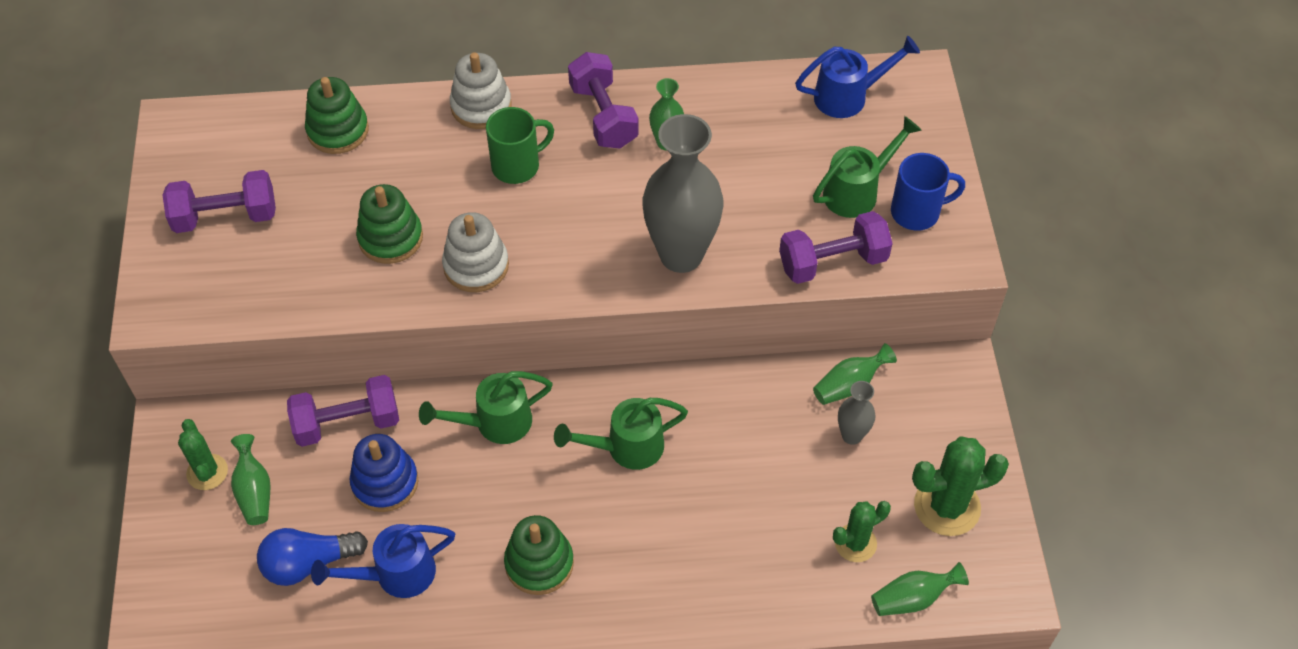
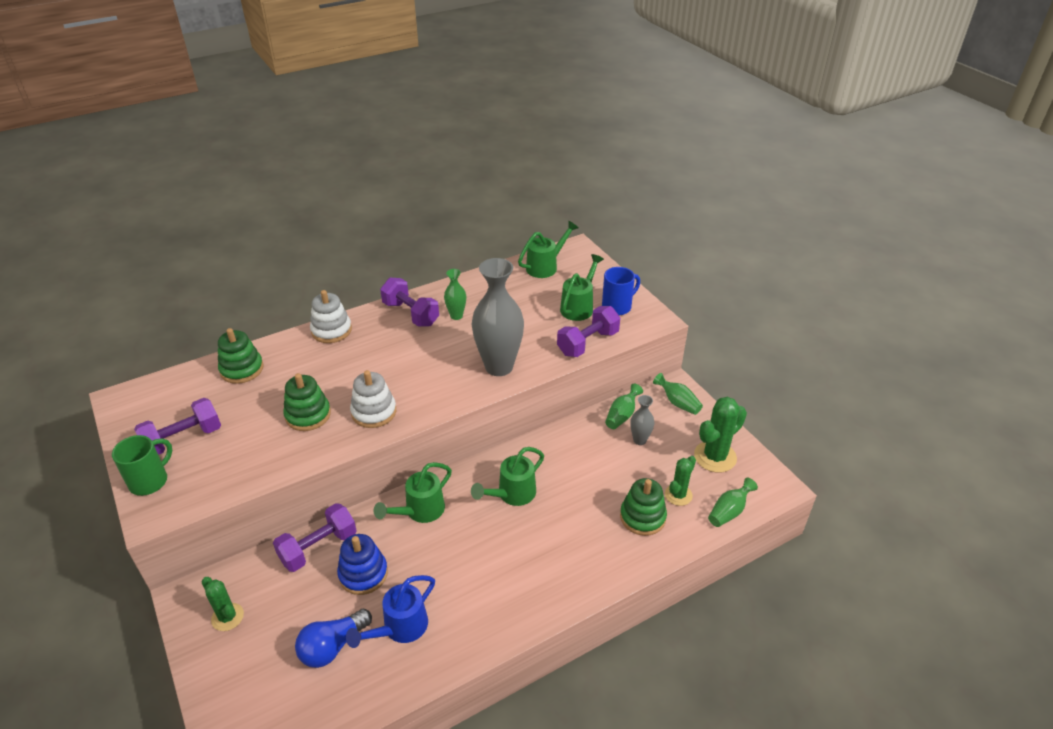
camera: 25 degrees left, 15 degrees down
(254, 491) = (270, 616): green vase -> green vase (678, 403)
(517, 166) = (371, 353): green mug -> green mug (150, 481)
(539, 563) = (494, 582): green stacking toy -> green stacking toy (642, 517)
(848, 96) = (545, 266): blue watering can -> green watering can

